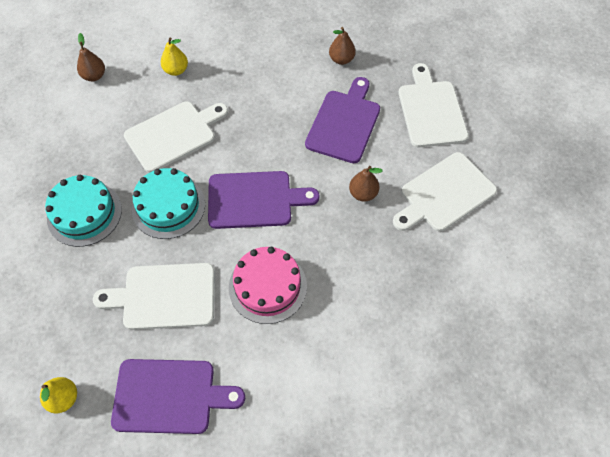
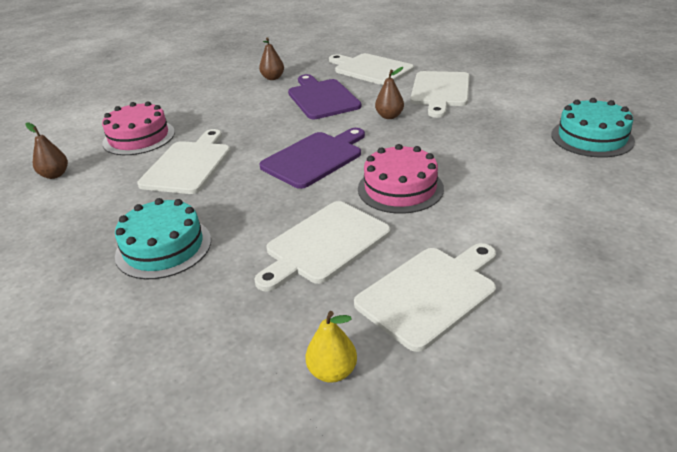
camera: 40 degrees left, 25 degrees down
(168, 206) = (245, 199): turquoise cake -> turquoise cake (592, 137)
(170, 396) = (430, 293): purple cutting board -> white cutting board
(176, 70) = (139, 137): yellow pear -> pink cake

